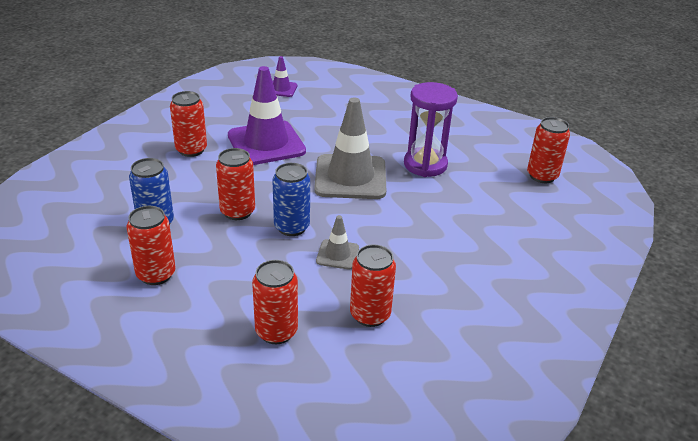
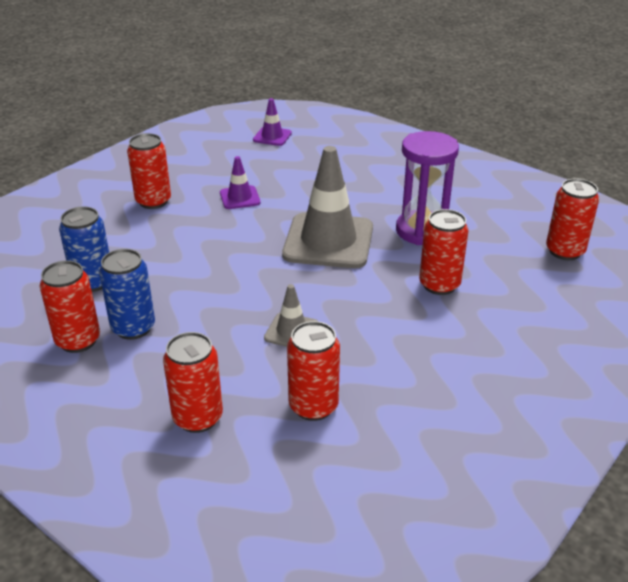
camera: 10 degrees right, 0 degrees up
(237, 212) = (188, 274): red can -> red can (439, 285)
(266, 143) = (240, 198): purple traffic cone -> purple traffic cone, size x0.48
(292, 227) = (245, 296): blue can -> blue can (133, 328)

